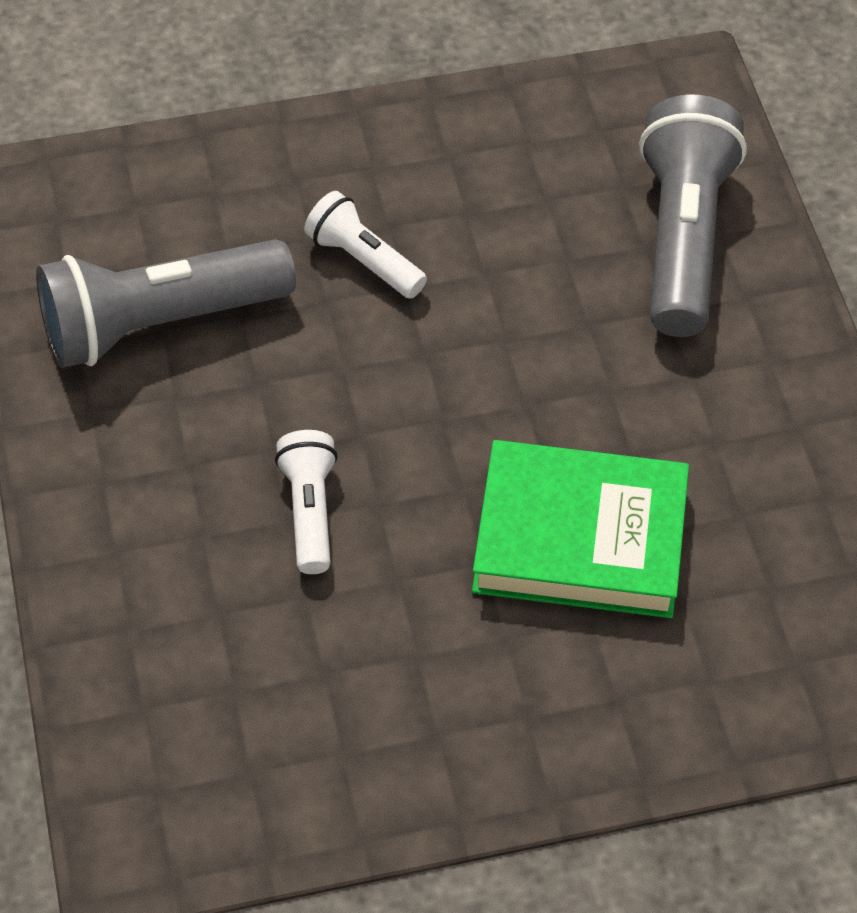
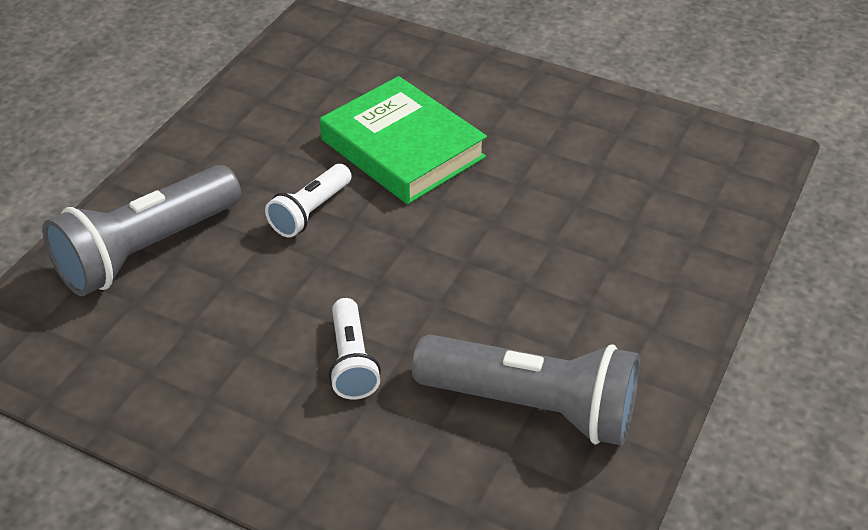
camera: 140 degrees left, 10 degrees down
(309, 511) = (536, 240): white flashlight -> white flashlight (310, 212)

